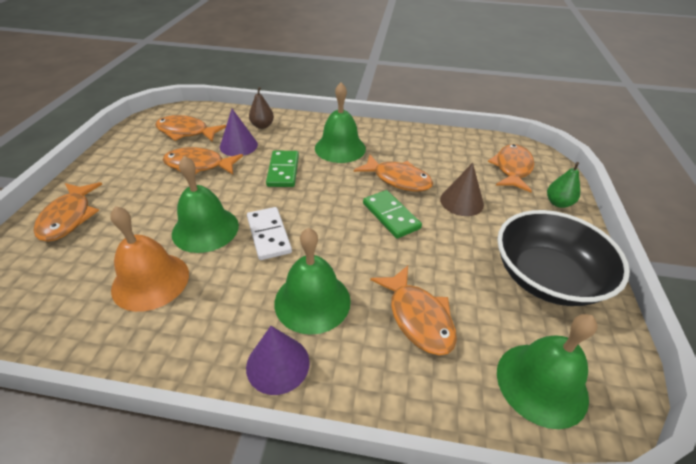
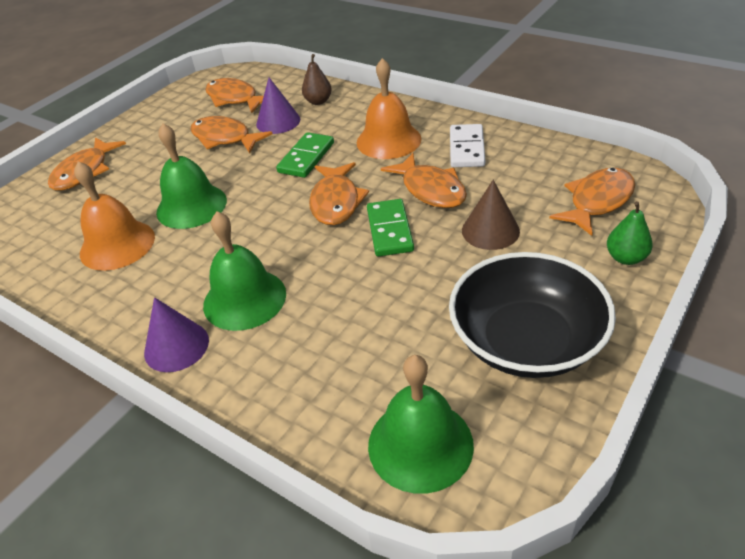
camera: 30 degrees right, 0 degrees up
(269, 235) = (246, 224): white domino -> white domino (467, 148)
(340, 148) = (388, 140): green bell -> orange bell
(418, 317) = (338, 342): orange fish -> orange fish (336, 202)

